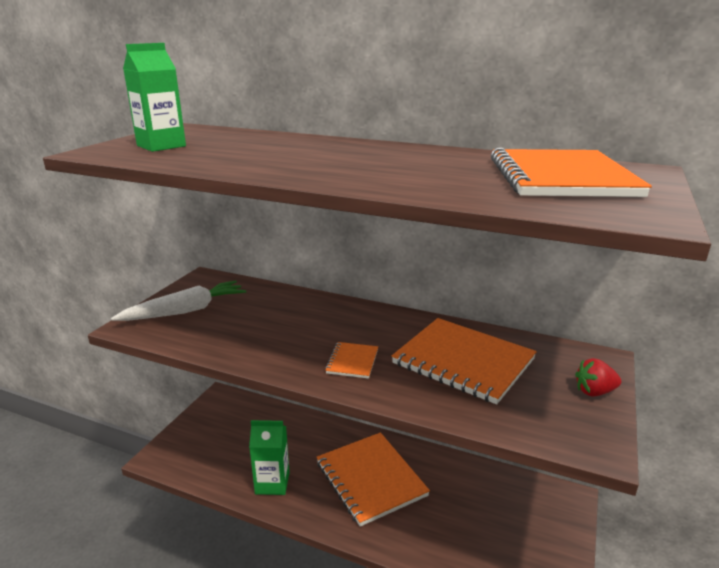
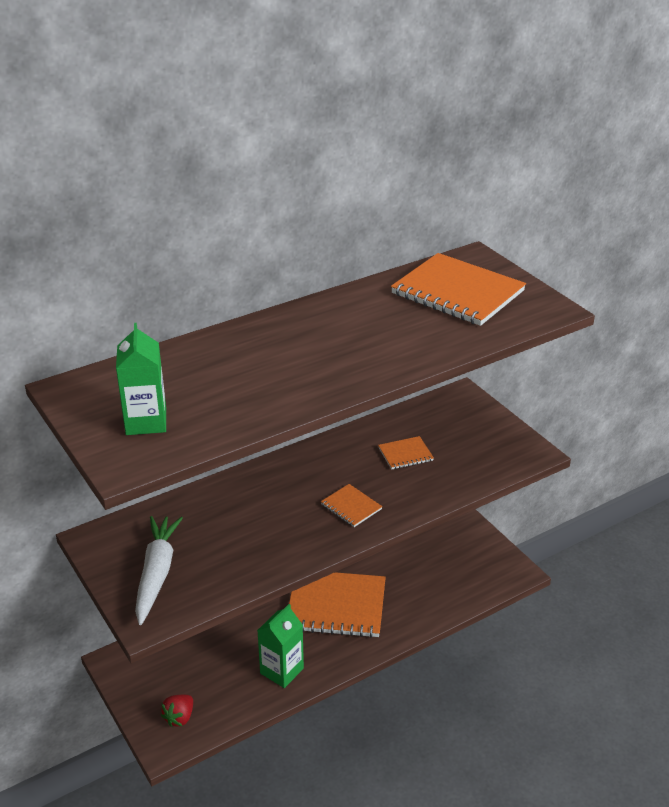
camera: 55 degrees left, 10 degrees up
(463, 362) = (405, 454): orange notebook -> orange notebook, size x0.46
(594, 392) = (489, 420): red strawberry -> red strawberry (179, 718)

